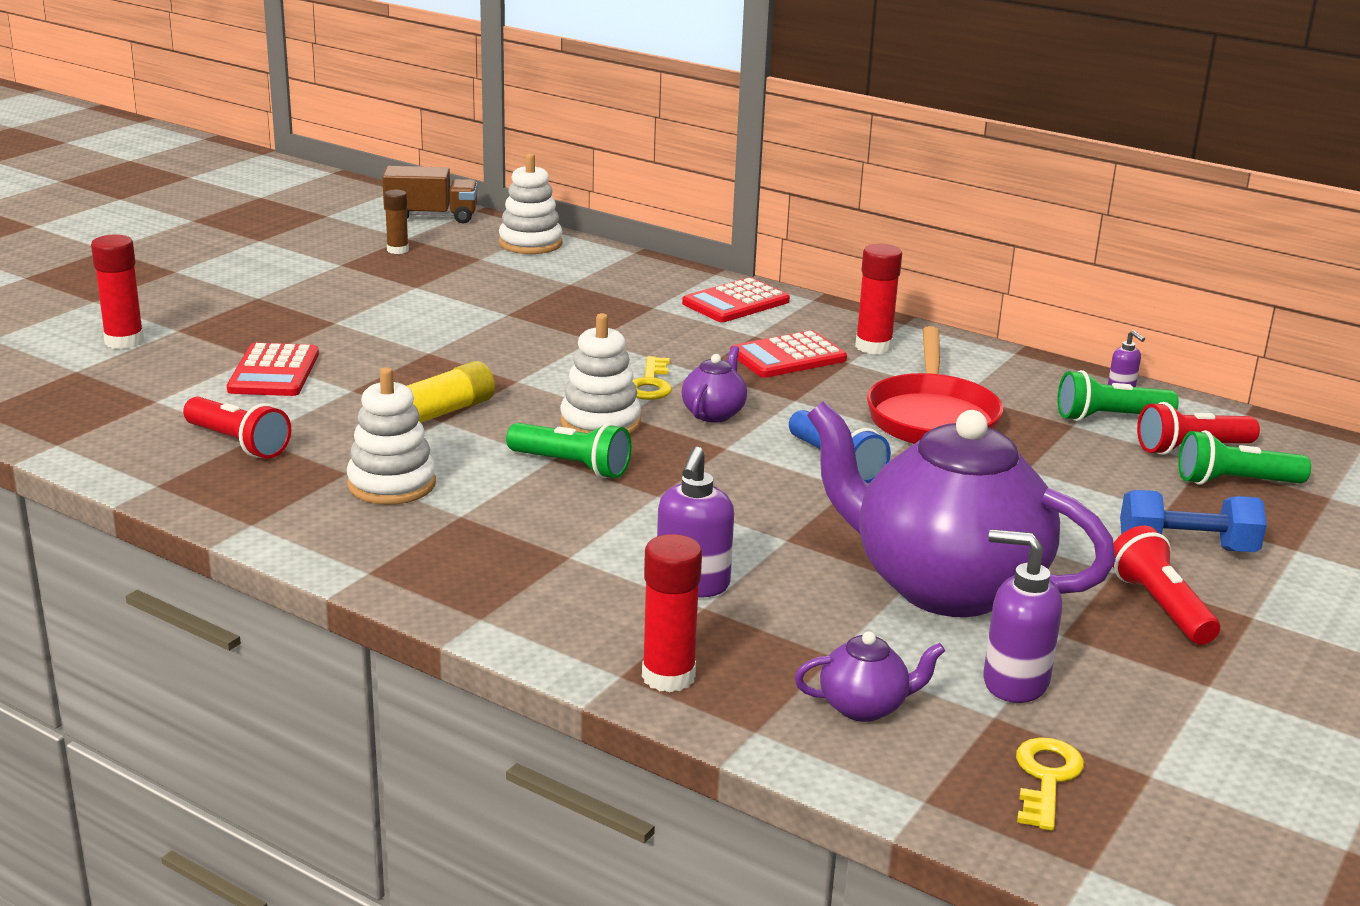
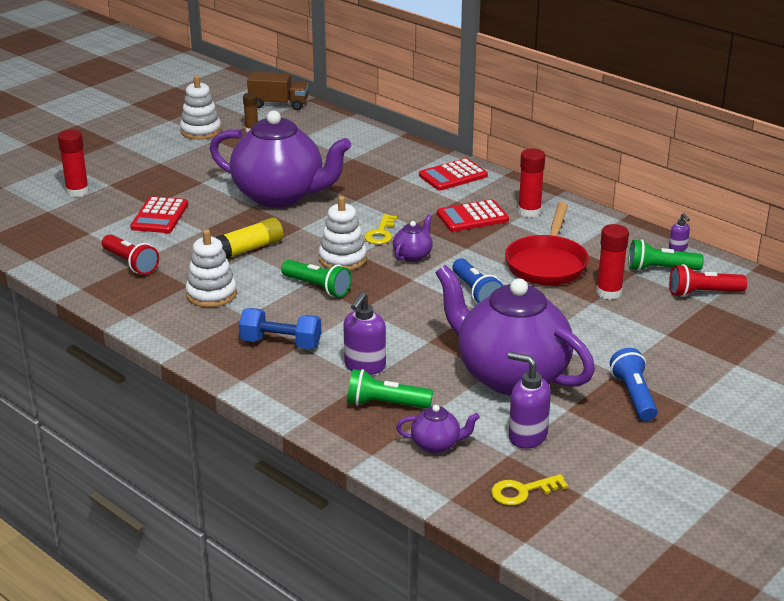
camera: 10 degrees right, 5 degrees up
(470, 337) = (280, 196): none -> purple teapot
(530, 243) = (336, 127): white stacking toy -> white stacking toy (201, 131)
(668, 676) = (334, 420): red glue stick -> red glue stick (609, 293)
(1046, 778) = (522, 491): yellow key -> yellow key turned 135 degrees counterclockwise
(1160, 606) = (633, 396): red flashlight -> blue flashlight
(1186, 548) = (668, 360): blue dumbbell -> blue dumbbell (281, 343)
(1235, 482) = (720, 317): green flashlight -> green flashlight (385, 404)

